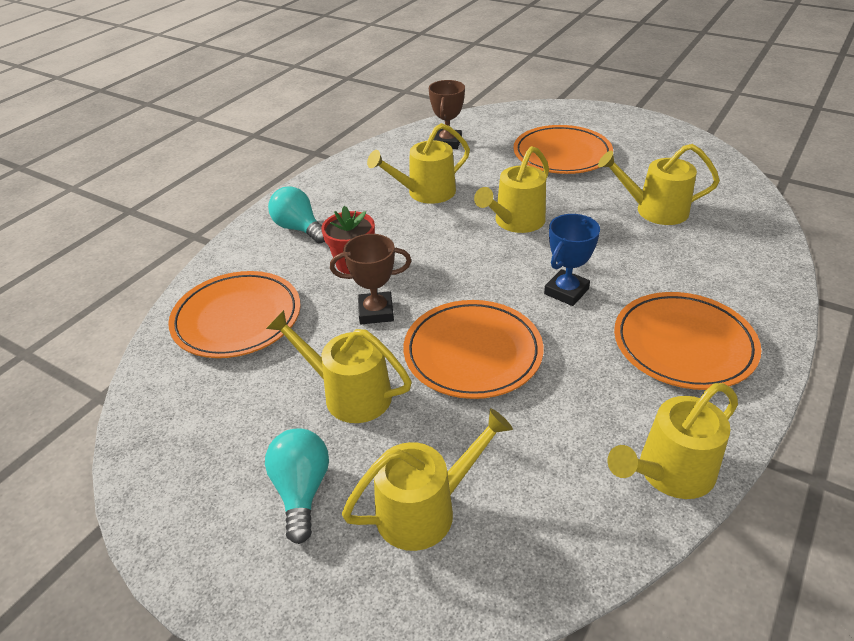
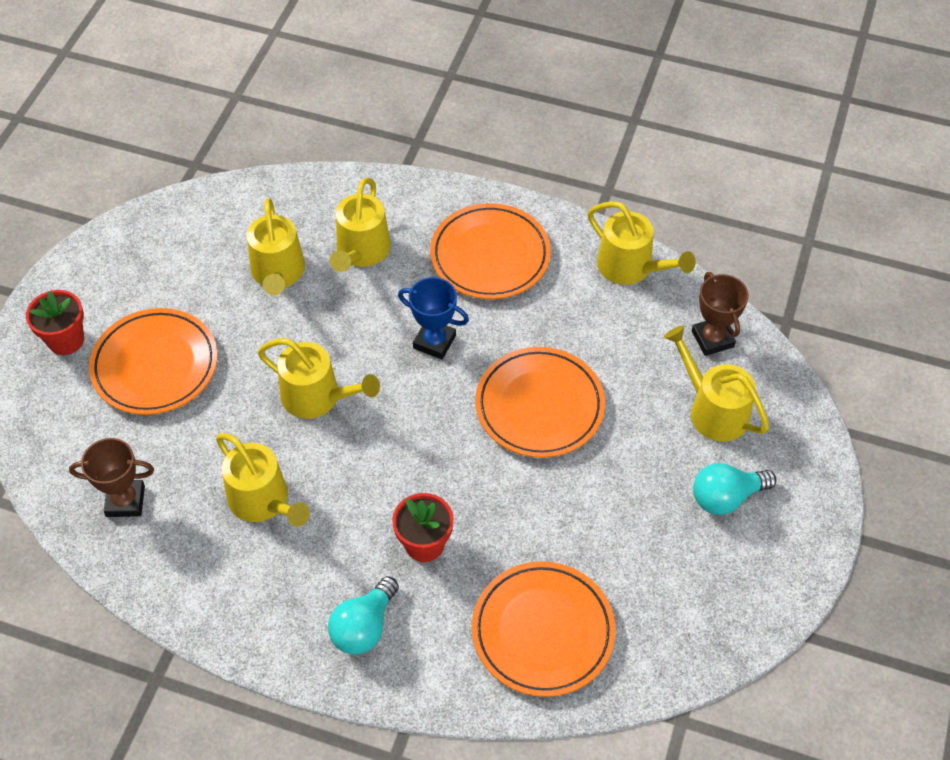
camera: 105 degrees left, 15 degrees up
(349, 394) = (617, 492): yellow watering can -> yellow watering can (361, 252)
(376, 312) = (501, 499): brown trophy -> brown trophy (712, 339)
(590, 123) = (66, 340): none -> red flower pot

